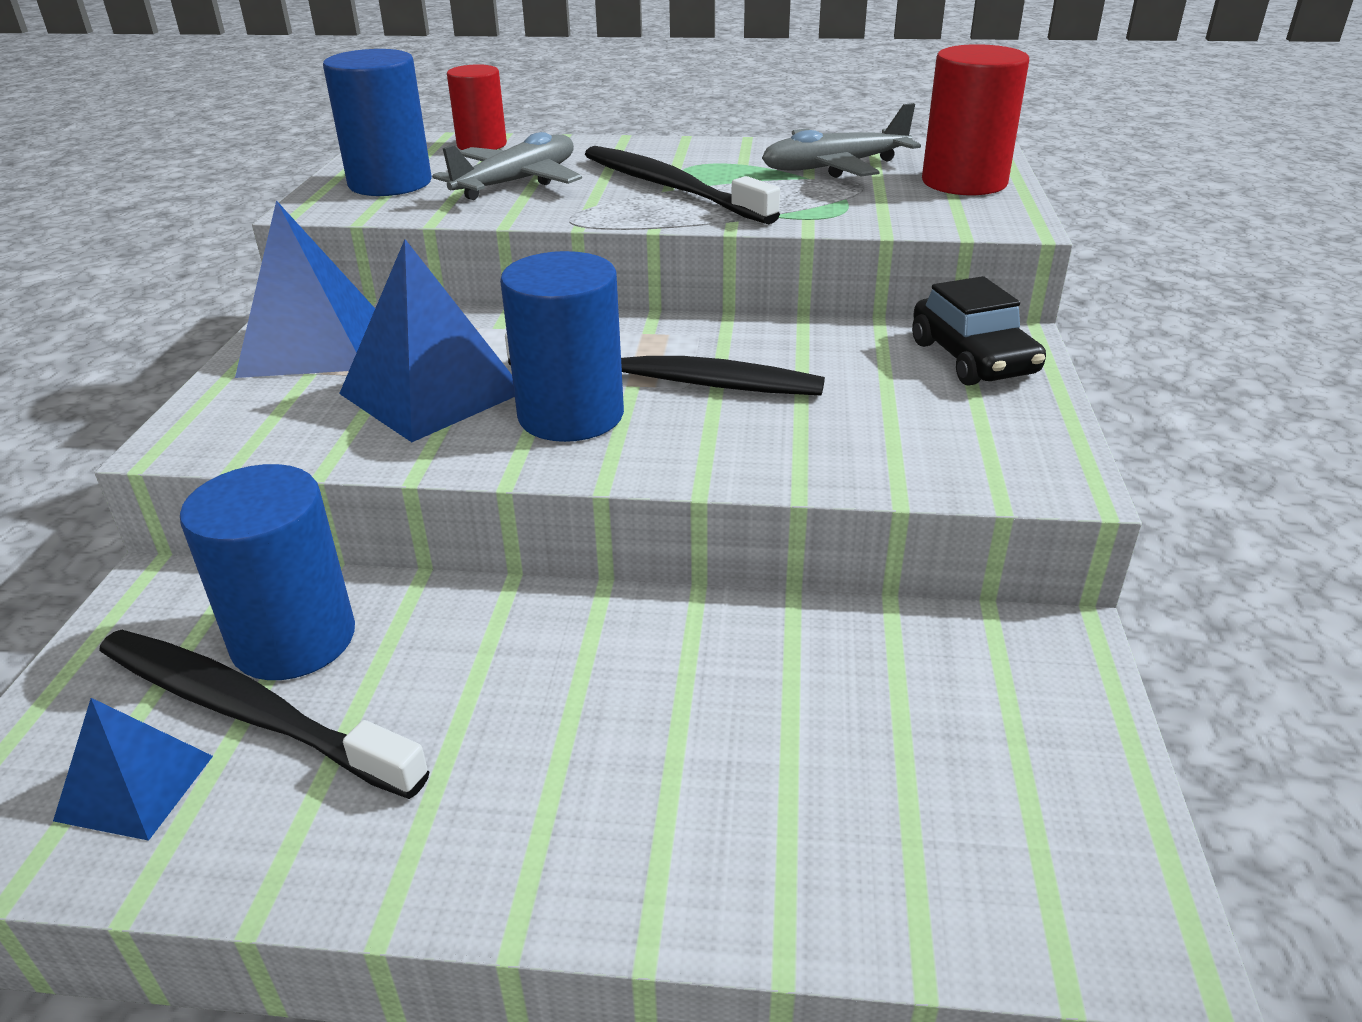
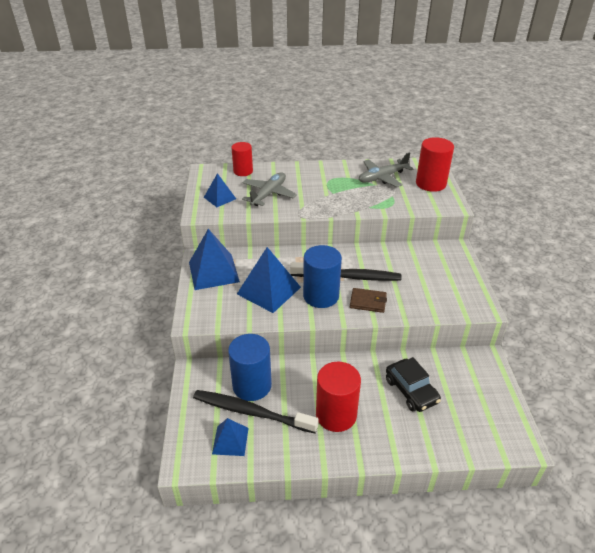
camera: 10 degrees left, 5 degrees up
(390, 183) = (220, 198): blue cylinder -> blue pyramid
(506, 751) = (336, 415): none -> red cylinder
(671, 188) = (327, 194): black toothbrush -> none
(702, 438) = (368, 302): none -> brown wallet
(973, 358) = (445, 258): black car -> black car (411, 391)

